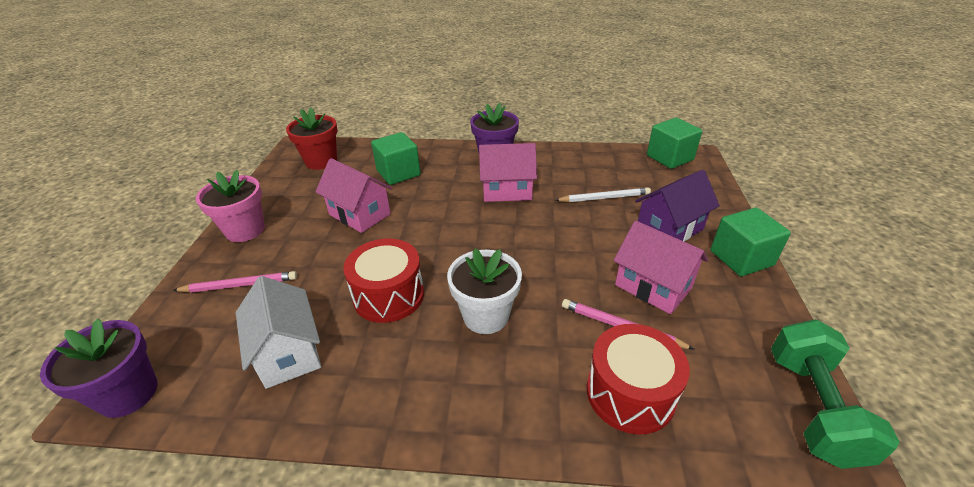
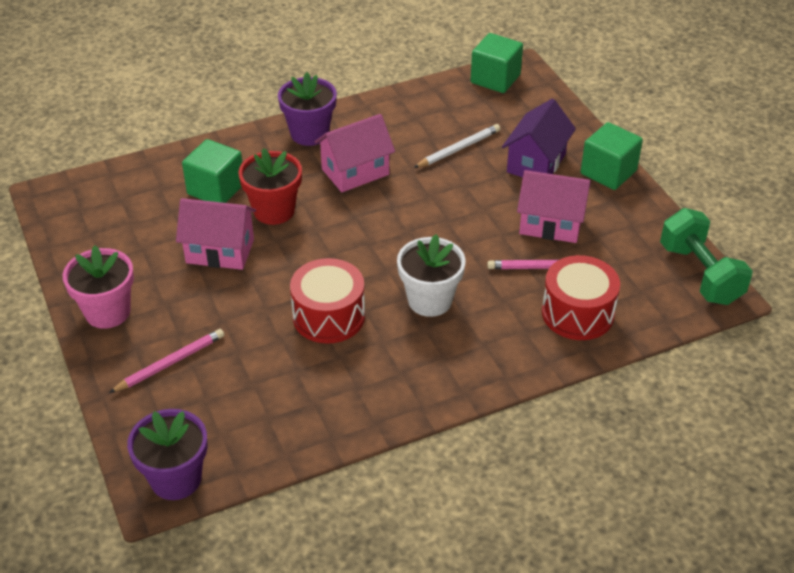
camera: 30 degrees left, 5 degrees up
(288, 352) = (284, 394): white house -> none
(321, 161) = (103, 204): red flower pot -> red flower pot (274, 211)

